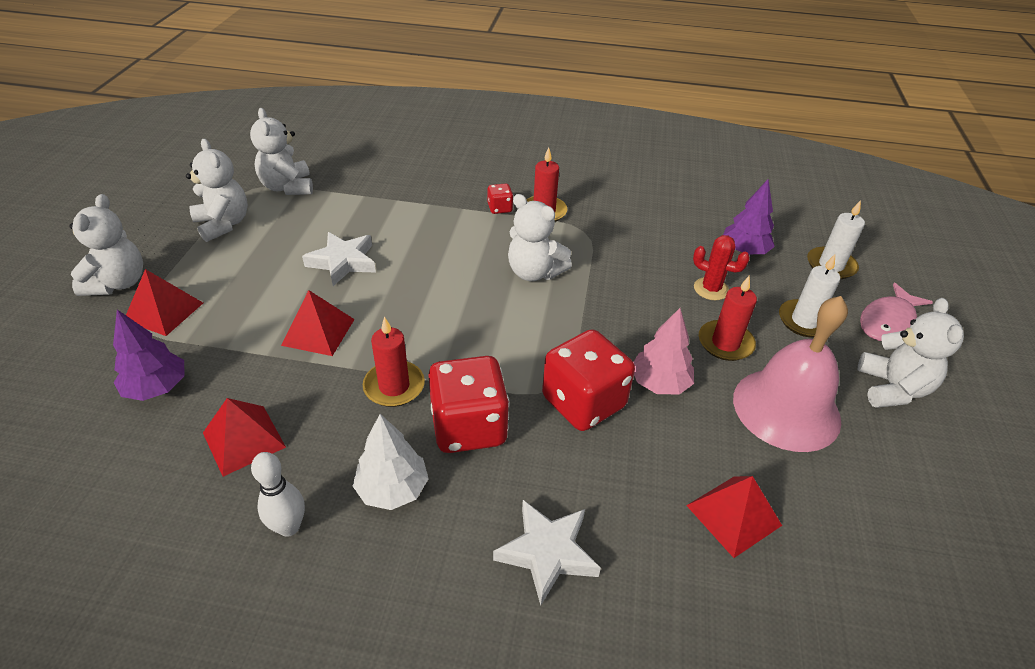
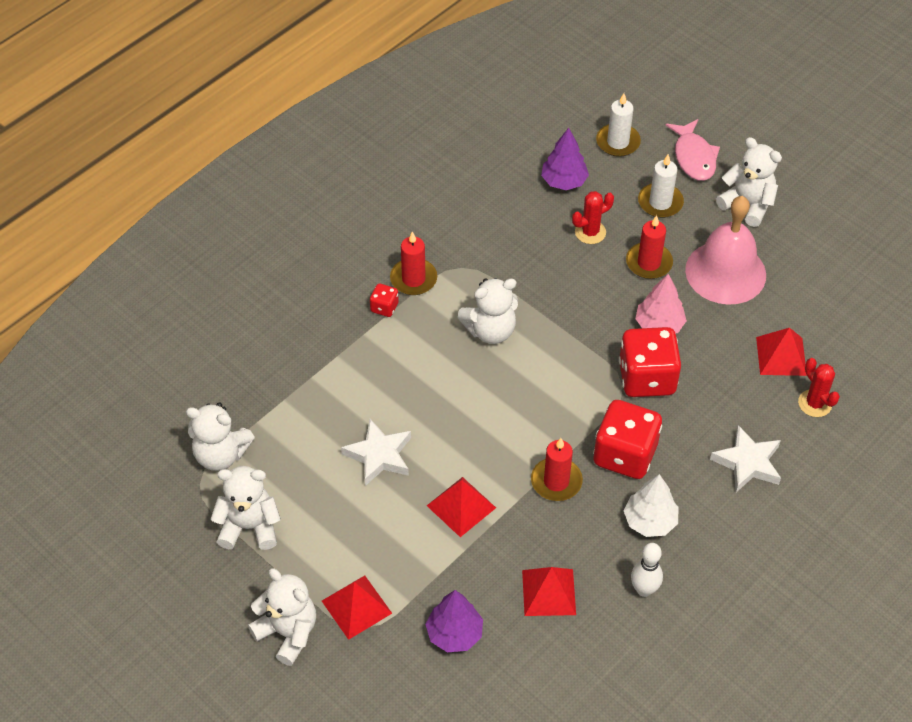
camera: 55 degrees left, 10 degrees up
(700, 588) = (815, 403): none -> red cactus

